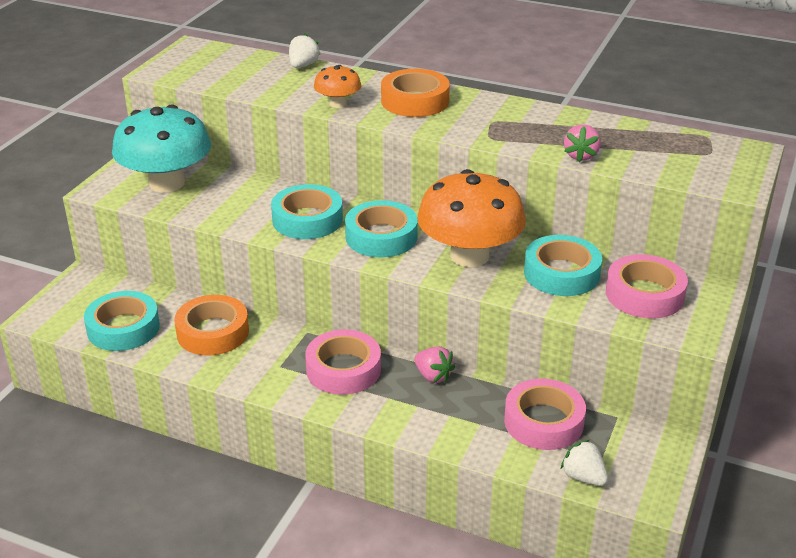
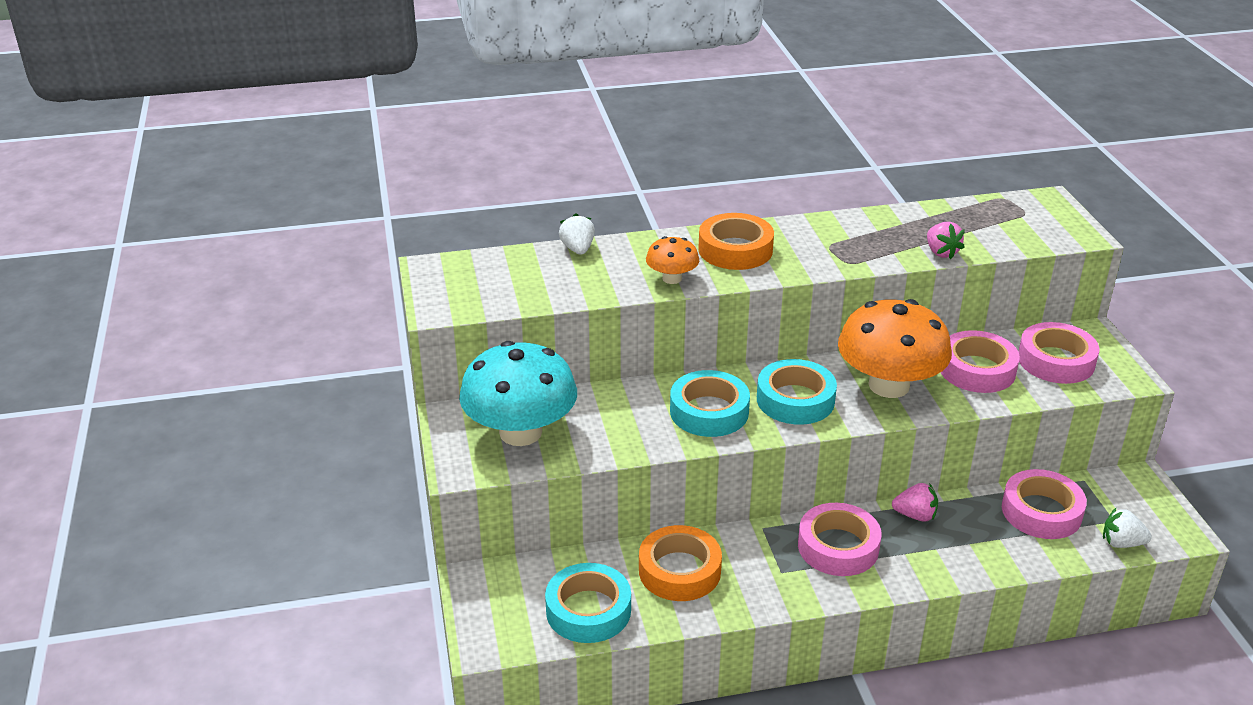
camera: 35 degrees left, 0 degrees up
(561, 273) = (977, 369): turquoise tape -> pink tape

